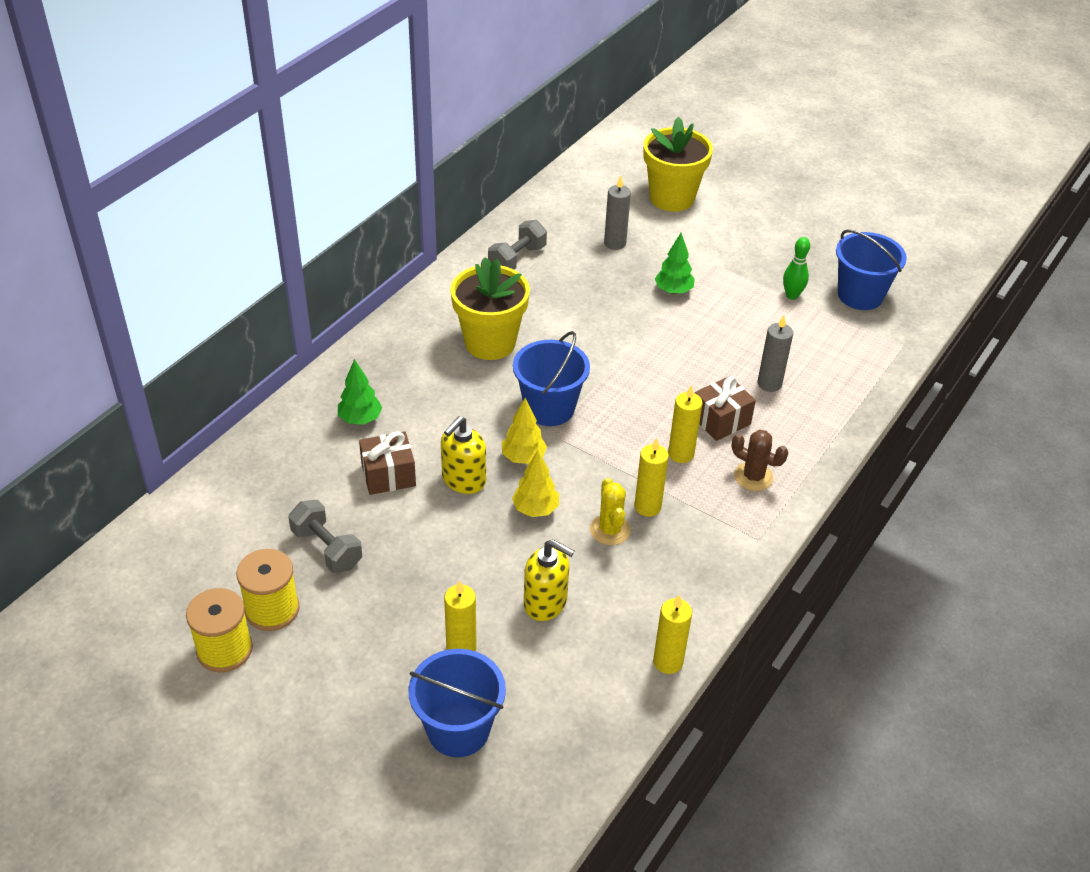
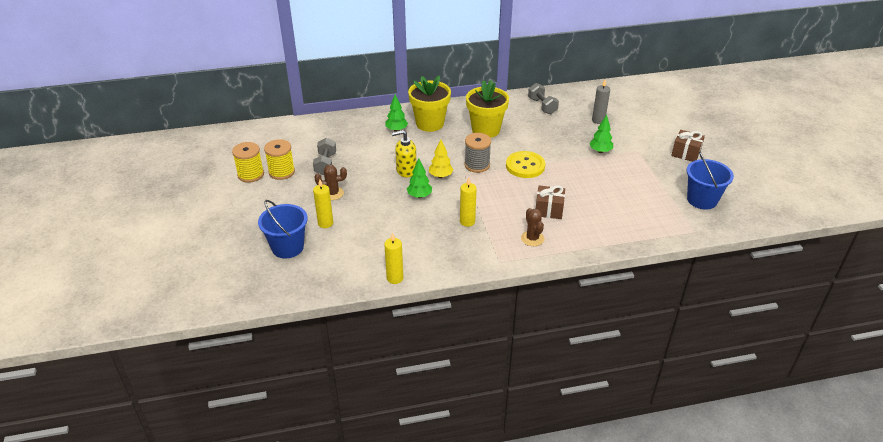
camera: 45 degrees right, 5 degrees down
(388, 475) = (380, 153): brown gift -> brown gift (686, 153)
(405, 591) = (333, 193): none -> brown cactus
(517, 259) = (542, 106): grey dumbbell -> grey dumbbell turned 75 degrees clockwise
(535, 509) = (419, 196): yellow tree -> green tree
(545, 603) = (377, 228): yellow soap dispenser -> none
(549, 408) = (477, 165): blue bucket -> grey spool
(610, 530) = (439, 220): yellow cactus -> none
(612, 370) = (525, 166): none -> yellow button
(672, 198) = (655, 116): yellow flower pot -> yellow flower pot (430, 124)
(681, 454) = (511, 212): yellow candle -> none
(769, 383) = (595, 209): grey candle -> none
(792, 295) = (661, 182): green bowling pin -> none

